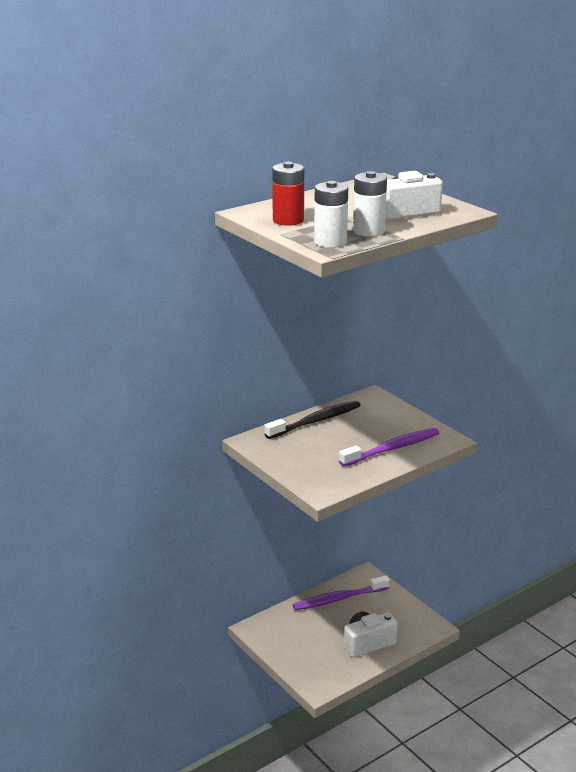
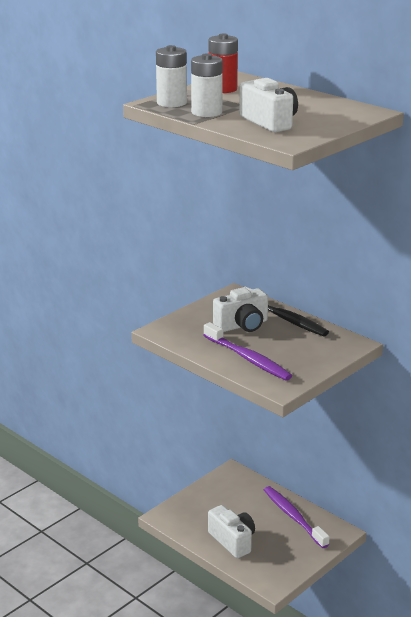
camera: 80 degrees right, 0 degrees up
(324, 444) = (242, 325): none -> white camera

